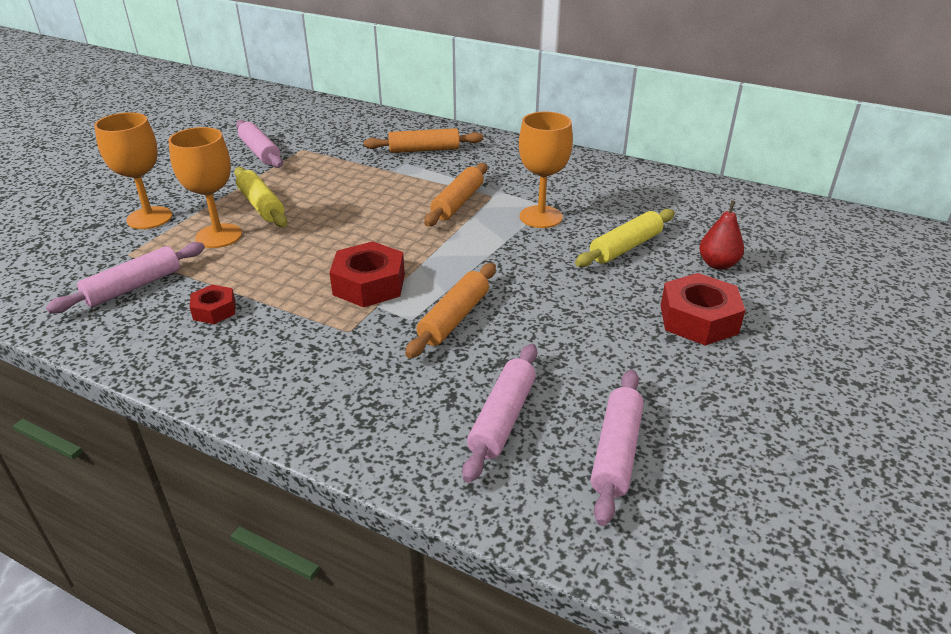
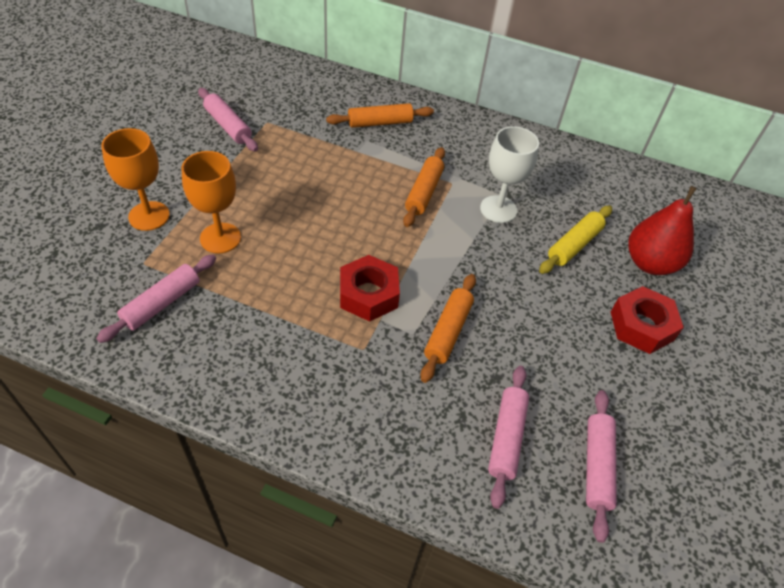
camera: 10 degrees left, 15 degrees up
(214, 310) = (242, 329): red nut -> none
(261, 205) = (248, 198): yellow rolling pin -> none
(541, 217) = (498, 209): orange goblet -> white goblet
(718, 264) = (650, 263): red pear -> red pear, size x1.72

